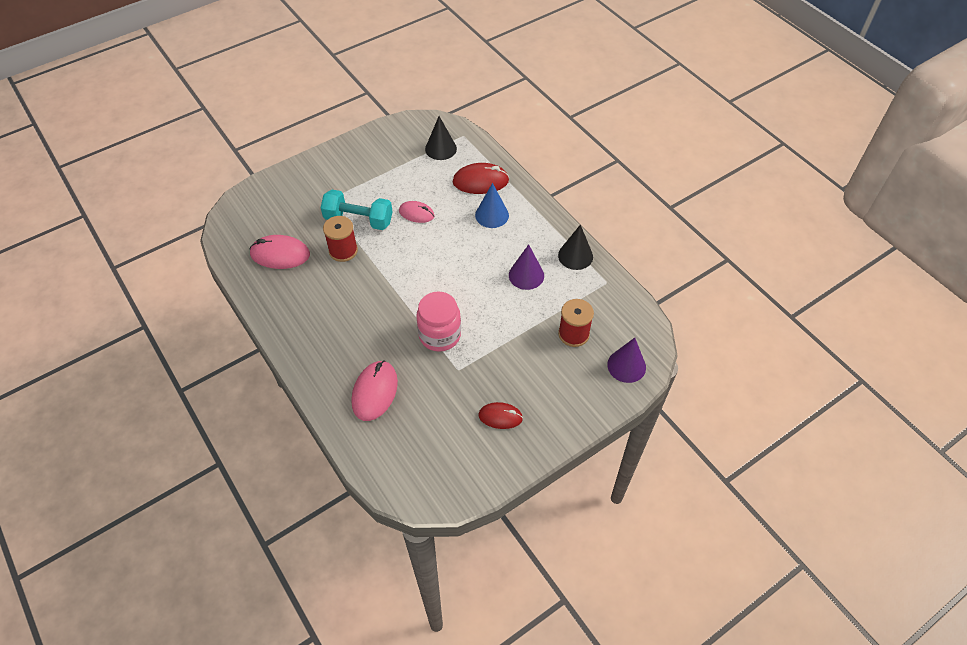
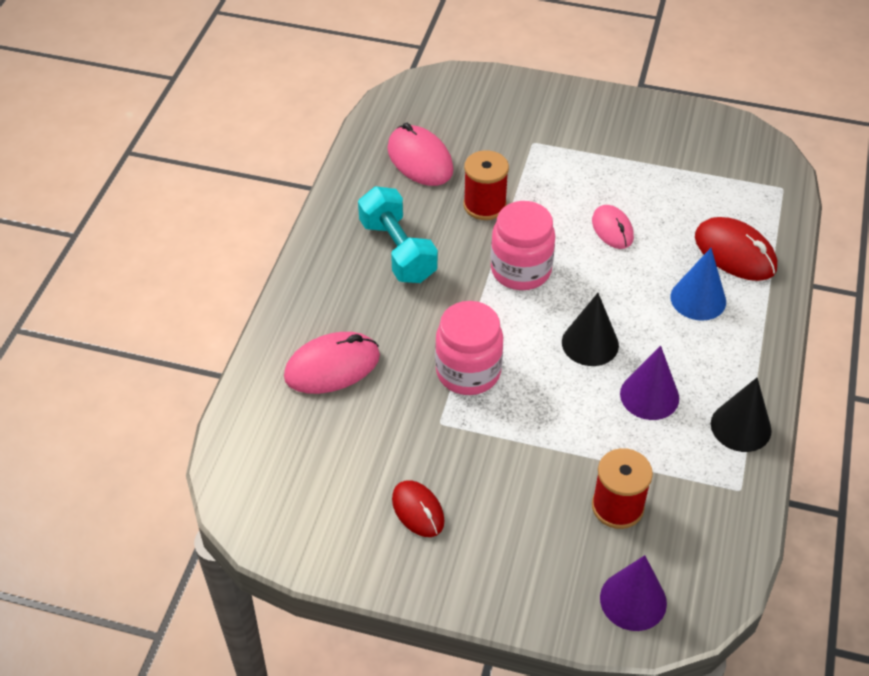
camera: 50 degrees right, 5 degrees down
(358, 220) = (541, 187): turquoise dumbbell -> turquoise dumbbell (398, 251)
(401, 267) = (521, 270): none -> pink jar
(440, 148) = (735, 182): black cone -> black cone (590, 343)

